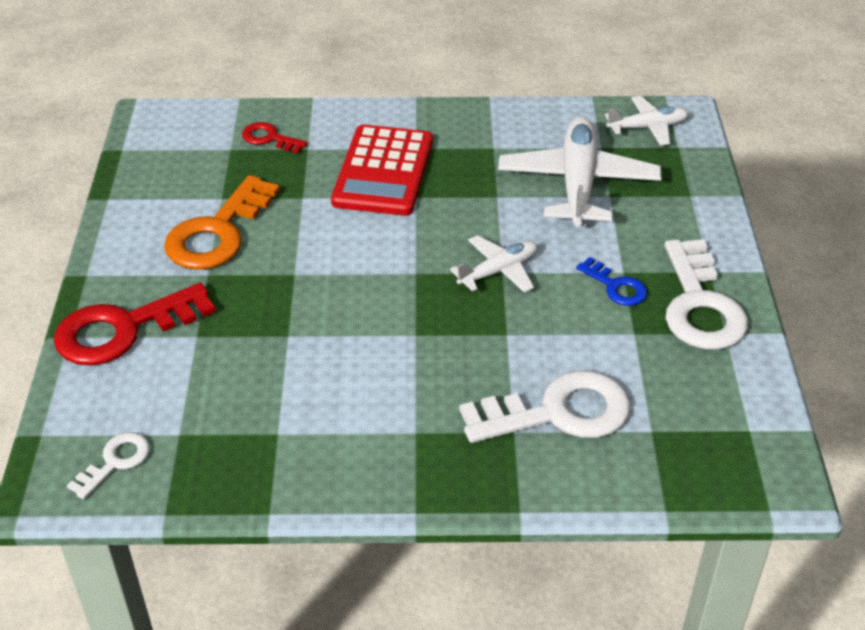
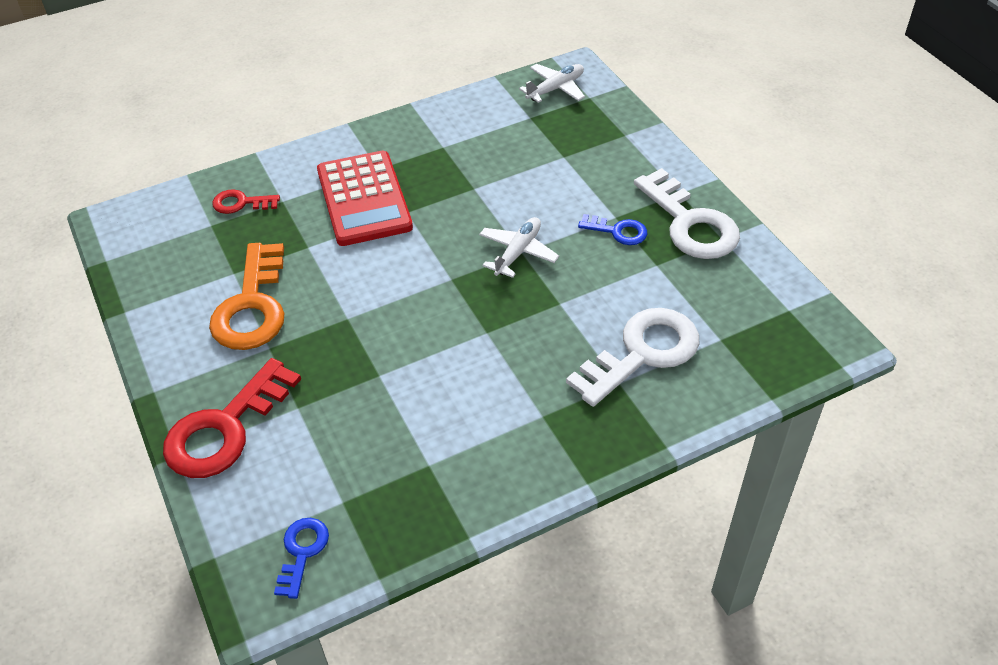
camera: 25 degrees left, 5 degrees up
(115, 462) = (302, 552): white key -> blue key
(578, 183) = (532, 155): white plane -> none

